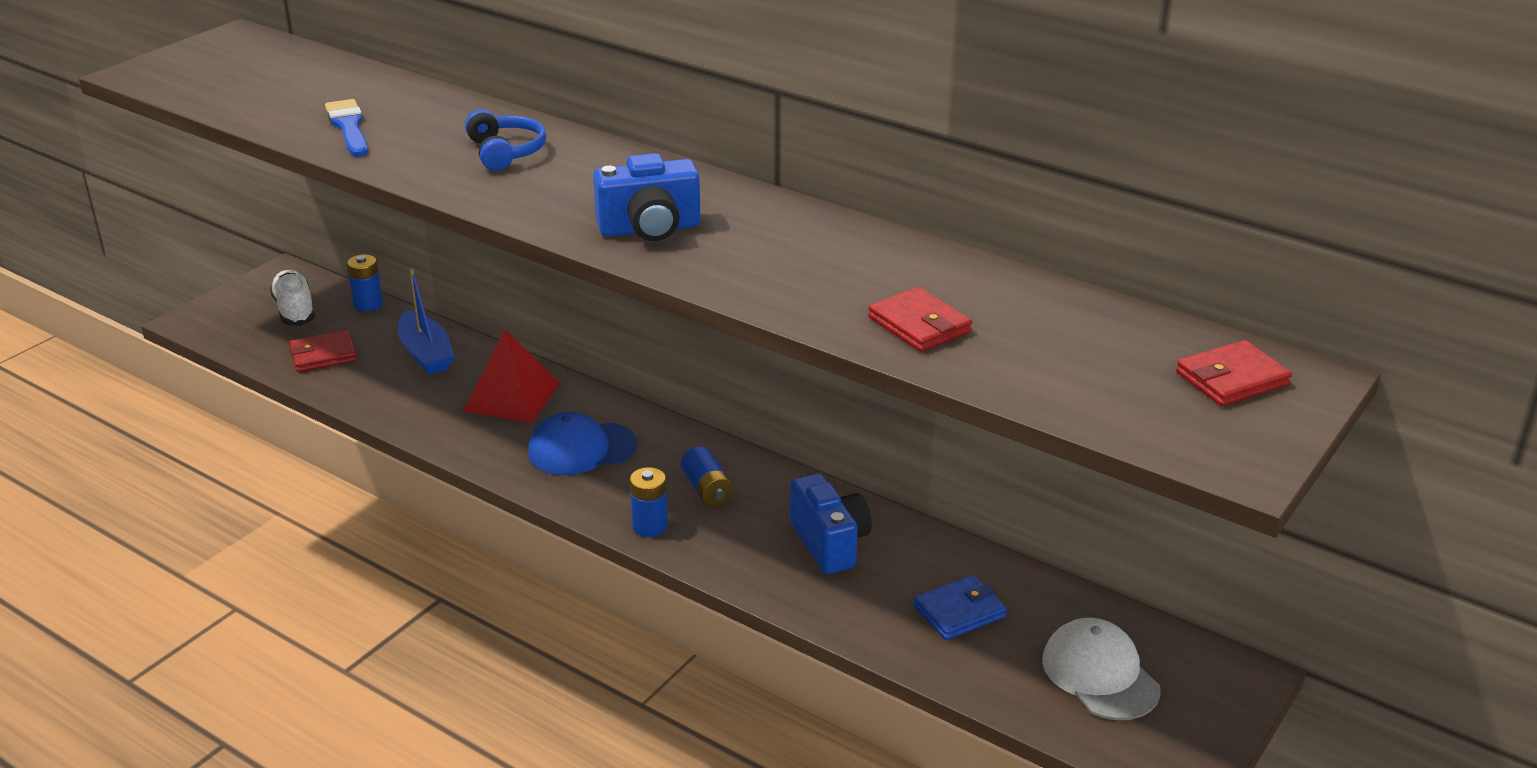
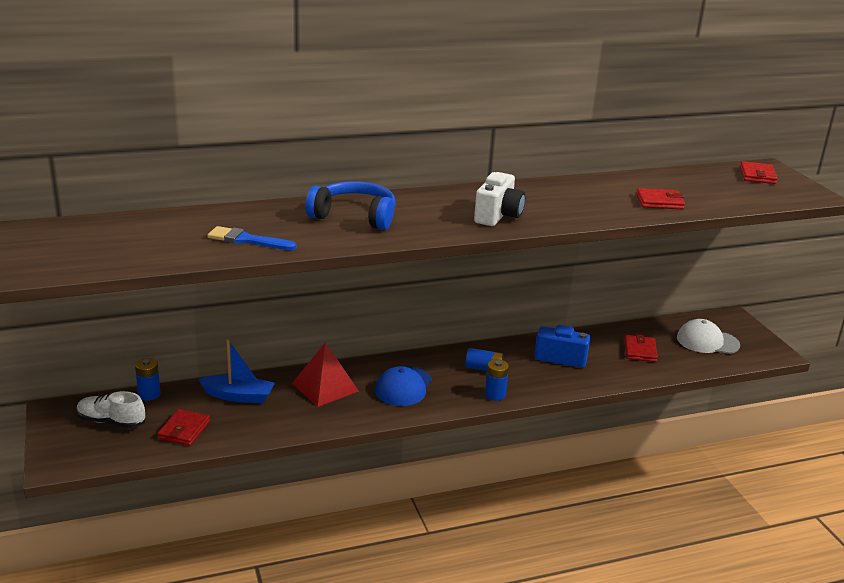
camera: 55 degrees left, 5 degrees down
(505, 152) = (354, 216): blue headphones -> blue headphones, size x1.52
(650, 229) = (498, 216): blue camera -> white camera
(959, 612) = (640, 351): blue wallet -> red wallet

